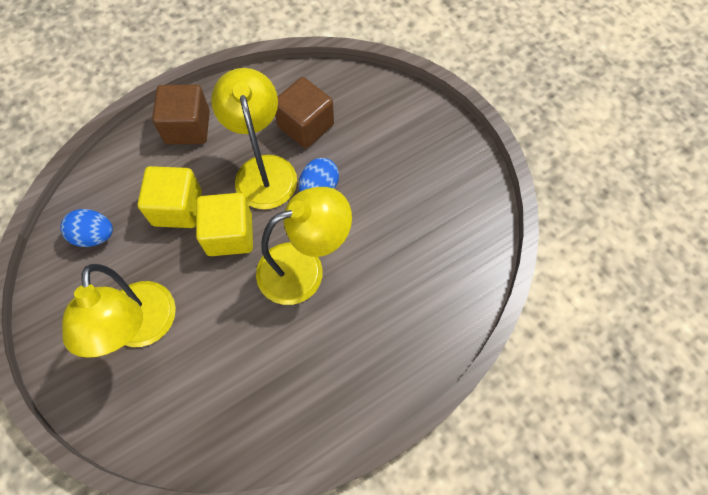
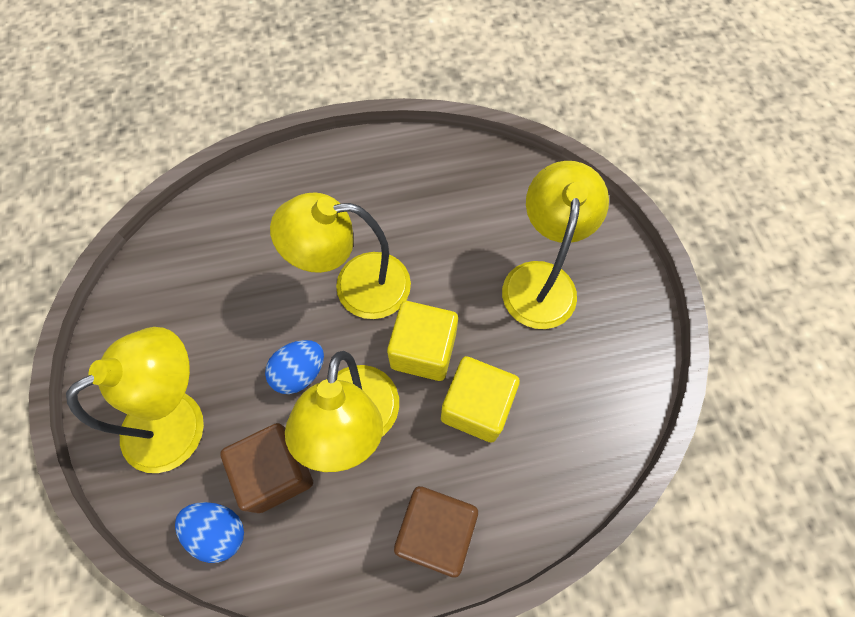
camera: 160 degrees left, 0 degrees up
(94, 236) = (582, 404): blue egg -> blue egg (219, 531)
(387, 134) = (180, 419): none -> yellow lamp

